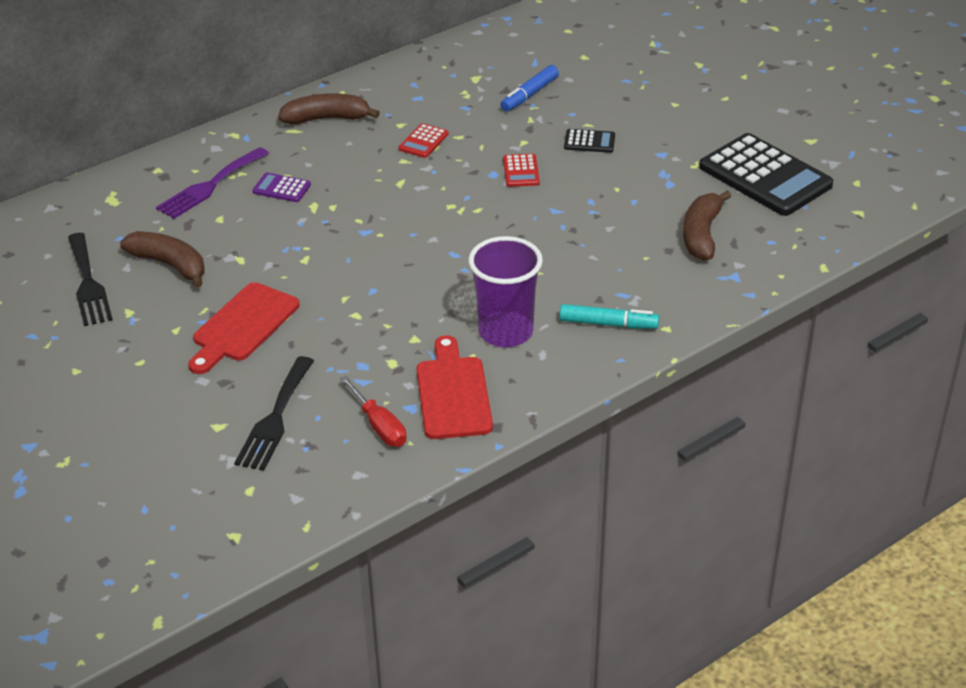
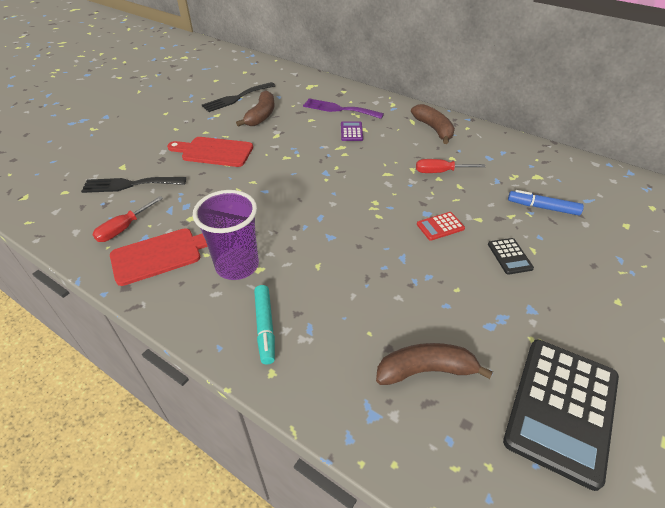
camera: 70 degrees right, 5 degrees up
(423, 141) = (440, 172): red calculator -> red screwdriver

